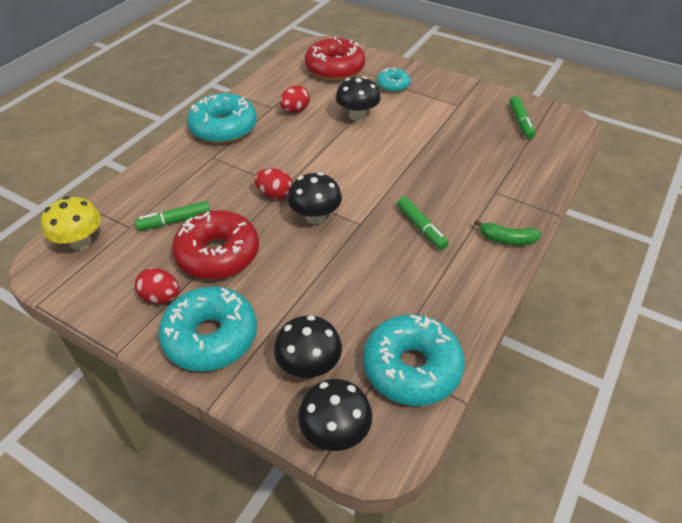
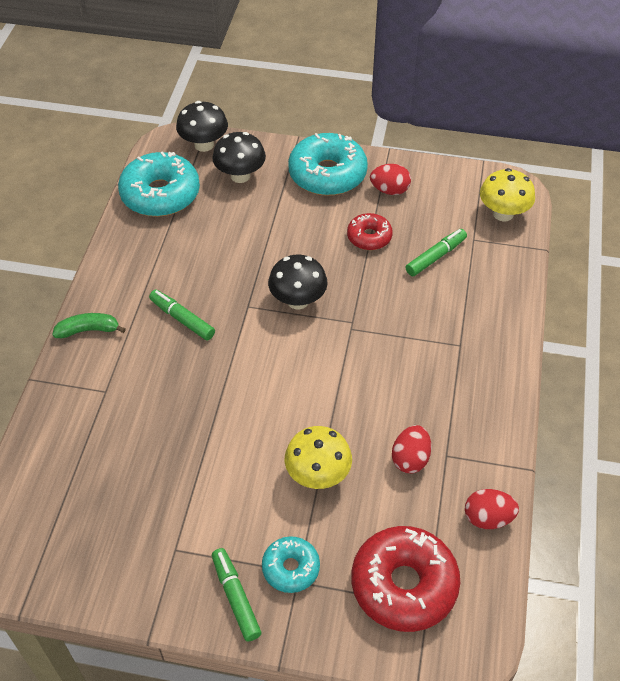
camera: 160 degrees right, 5 degrees up
(218, 254) = (369, 237): red donut -> red donut, size x0.55
(223, 128) = (482, 395): turquoise donut -> none
(275, 194) = (355, 315): red egg -> red egg (488, 518)
(357, 116) = (318, 475): black mushroom -> yellow mushroom
(520, 122) = (75, 538): green marker -> green marker (236, 597)

